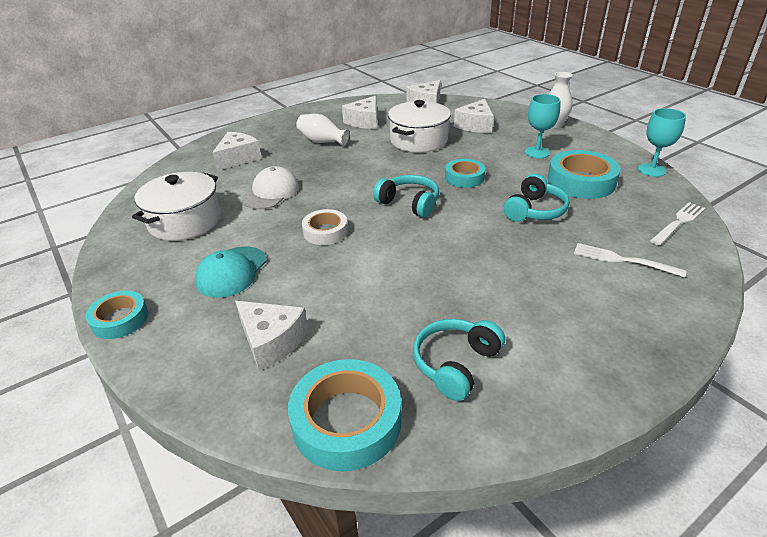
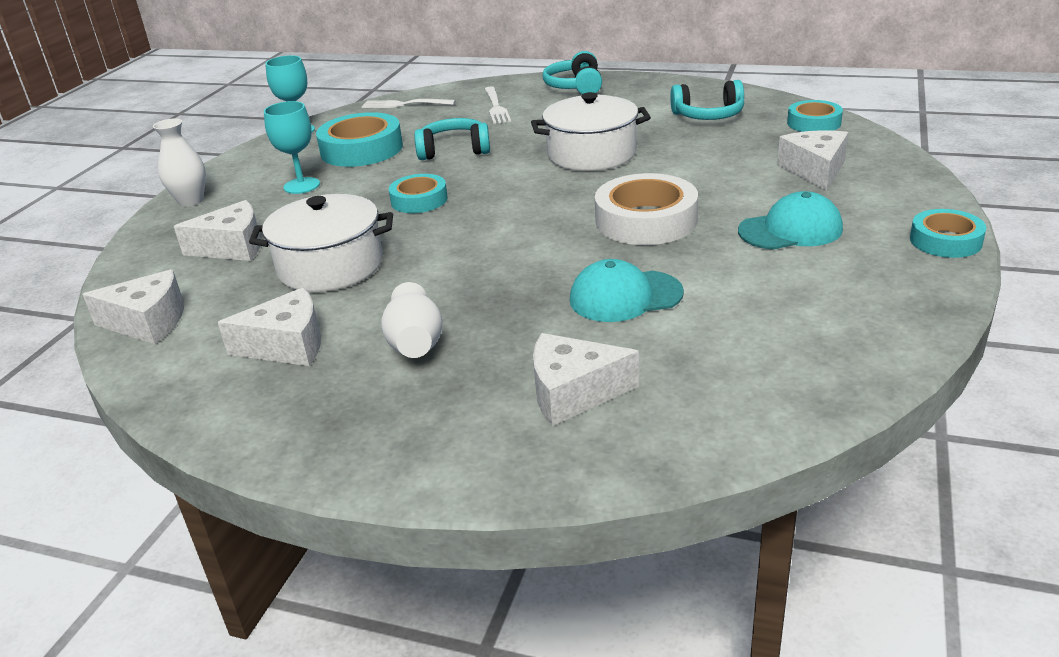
camera: 125 degrees left, 5 degrees down
(185, 221) = (783, 316): white pot -> white pot (591, 154)
(271, 192) = (625, 296): white cap -> turquoise cap
(325, 231) = (646, 220): white tape -> white tape, size x1.64
(346, 421) = (814, 123): turquoise tape -> turquoise tape, size x0.61
(409, 203) = (521, 205): turquoise headphones -> turquoise headphones (575, 86)

